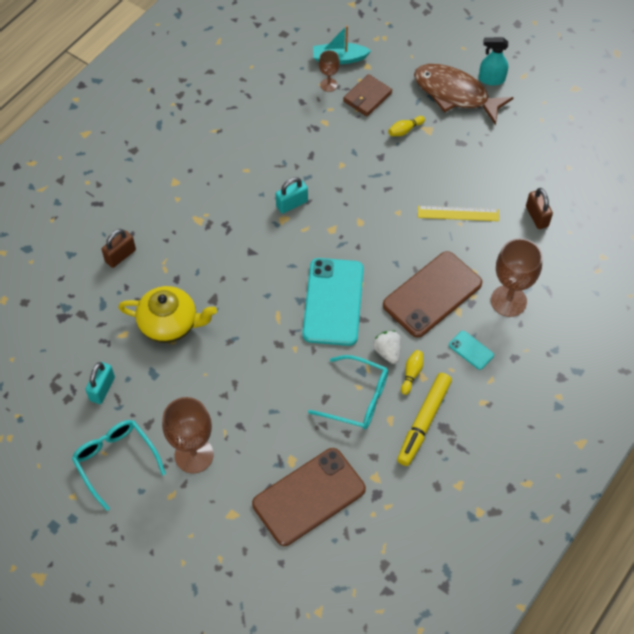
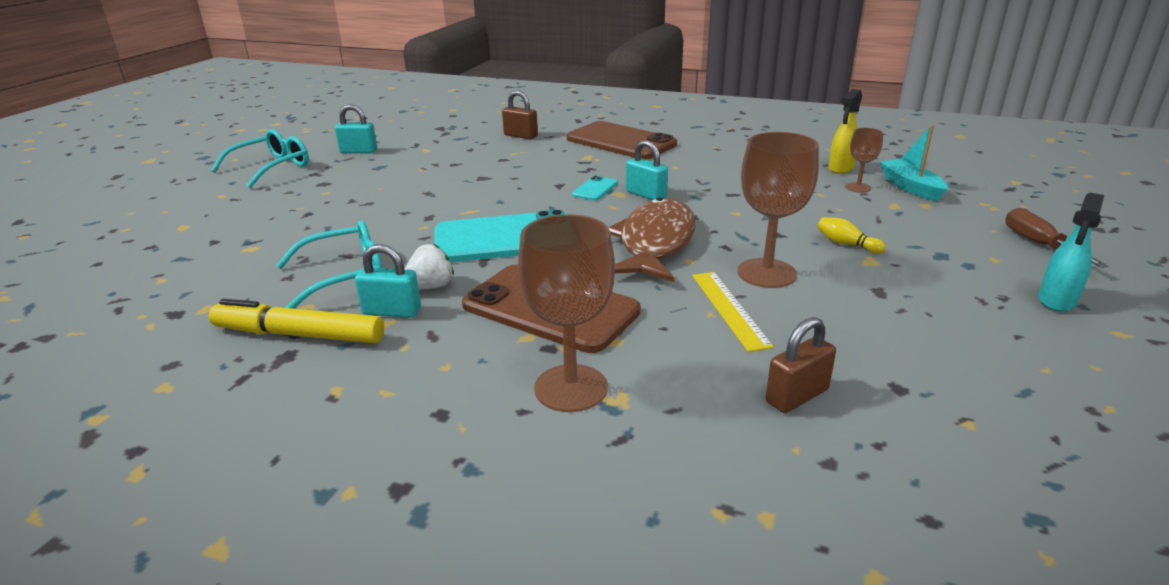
camera: 75 degrees right, 30 degrees down
(169, 324) = (443, 164): yellow teapot -> none
(194, 455) = (271, 198): brown goblet -> brown goblet (766, 273)
(292, 77) = (841, 168): none -> yellow spray bottle
(309, 496) = (190, 266): brown phone -> brown phone (621, 141)
(357, 398) = (345, 276): turquoise glasses -> turquoise glasses turned 120 degrees counterclockwise
(367, 97) = (871, 212): brown wallet -> none
(411, 374) = (392, 312): yellow bowling pin -> turquoise padlock
(435, 48) = (1039, 244): none -> brown screwdriver
(455, 94) = (972, 272): brown fish -> brown fish (655, 243)
(471, 350) = (448, 361): turquoise phone -> turquoise phone (595, 189)
(491, 79) = (1056, 300): turquoise spray bottle -> turquoise spray bottle turned 135 degrees counterclockwise

